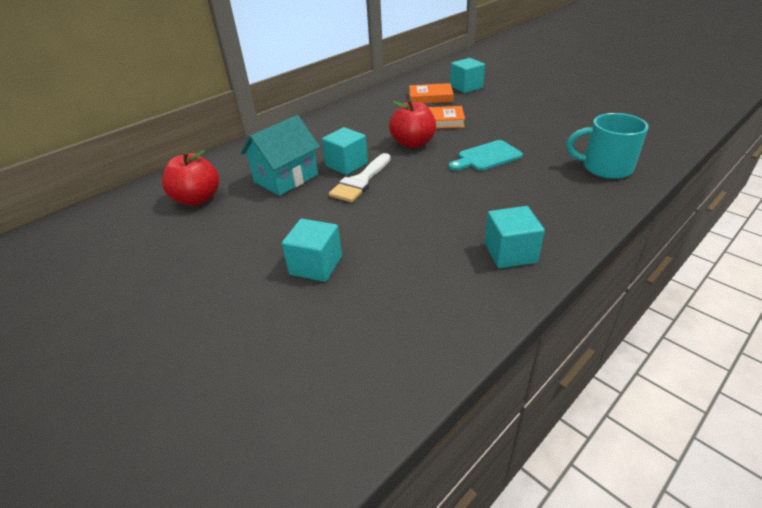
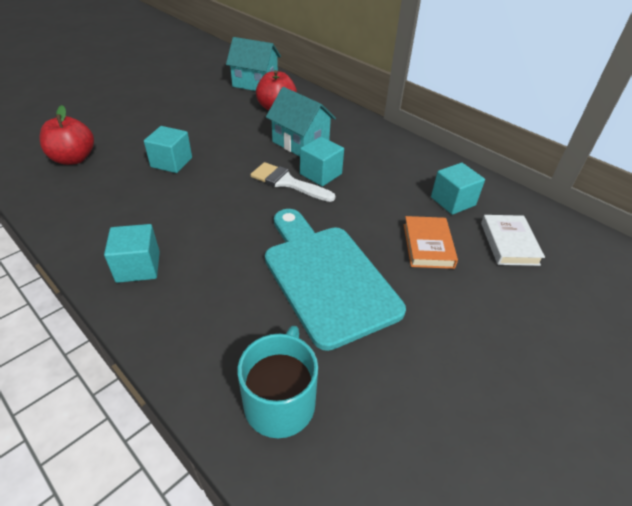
camera: 85 degrees right, 5 degrees up
(112, 222) = (255, 83): none -> turquoise house
(413, 143) = (365, 219): red apple -> red apple (74, 159)
(430, 97) = (509, 243): orange book -> white book
(466, 87) = (562, 286): turquoise cube -> turquoise cube (453, 201)
(486, 157) = (326, 277): turquoise cutting board -> turquoise cutting board, size x1.94

